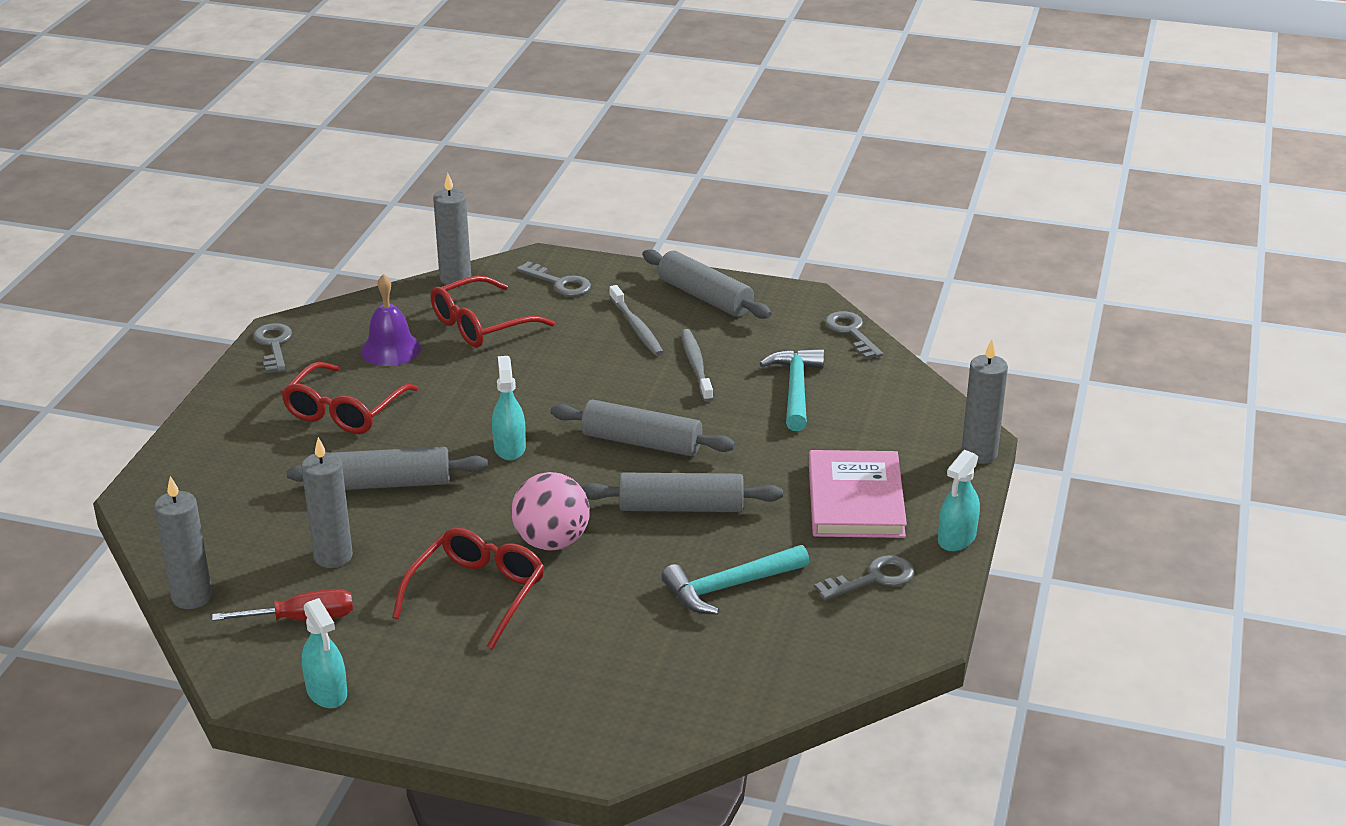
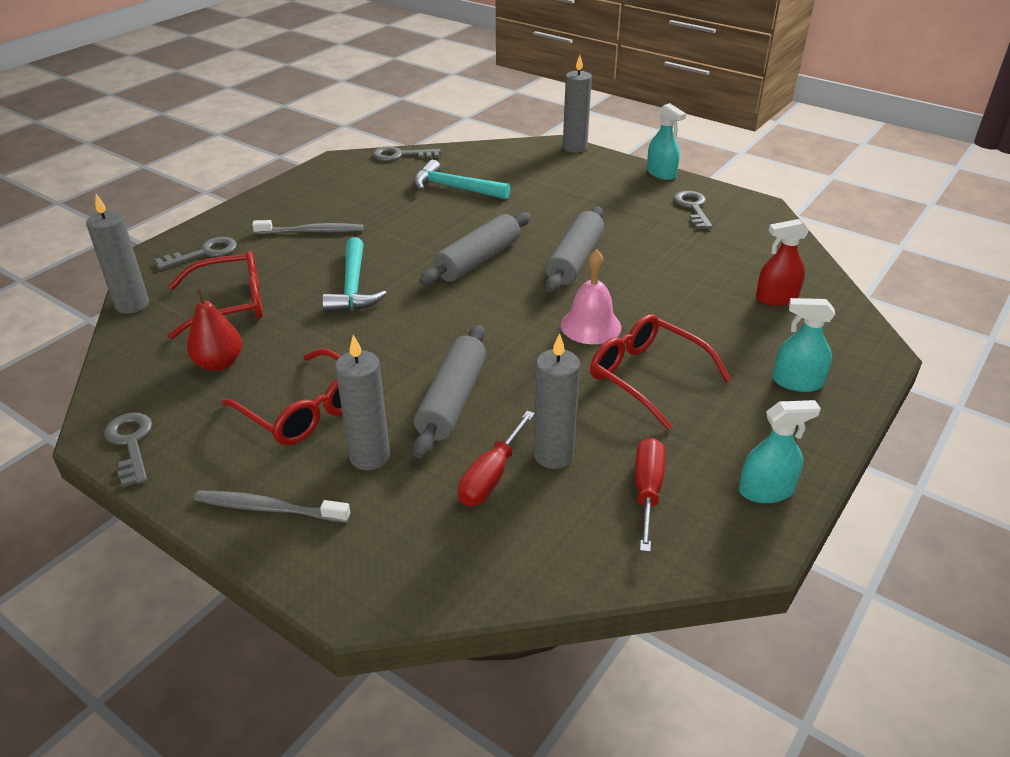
camera: 70 degrees left, 5 degrees up
(192, 597) = (579, 574): grey candle -> grey candle (369, 457)
(273, 345) = (131, 444): grey key -> grey key turned 60 degrees clockwise
(293, 528) = (491, 476): none -> red screwdriver
(390, 349) = (219, 363): purple bell -> red pear
(481, 325) = (230, 304): red glasses -> red glasses turned 90 degrees counterclockwise
(509, 447) = (441, 323): turquoise spray bottle -> turquoise spray bottle (797, 382)
(551, 542) = (590, 326): pink ball -> pink bell
(681, 672) = (776, 298): none -> red spray bottle
(696, 365) = (390, 218): grey toothbrush -> grey toothbrush (268, 508)
(705, 297) = (298, 196): grey rolling pin -> none
(729, 587) = (682, 260): turquoise hammer -> turquoise hammer (353, 287)
(855, 499) = (602, 195): pink book -> none

